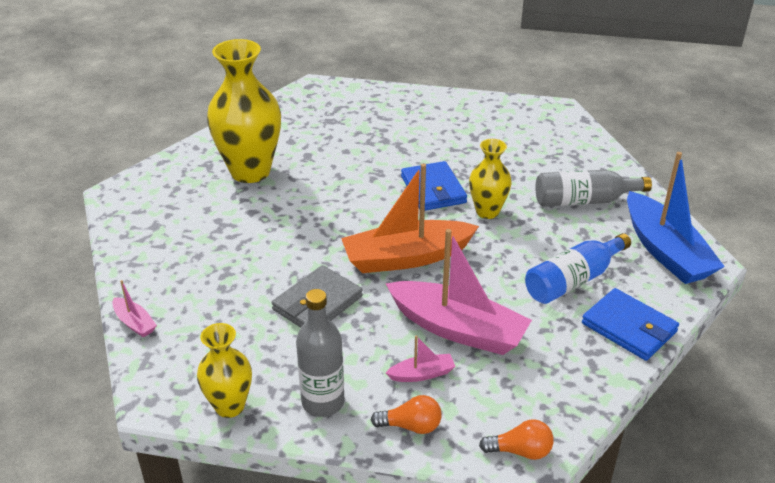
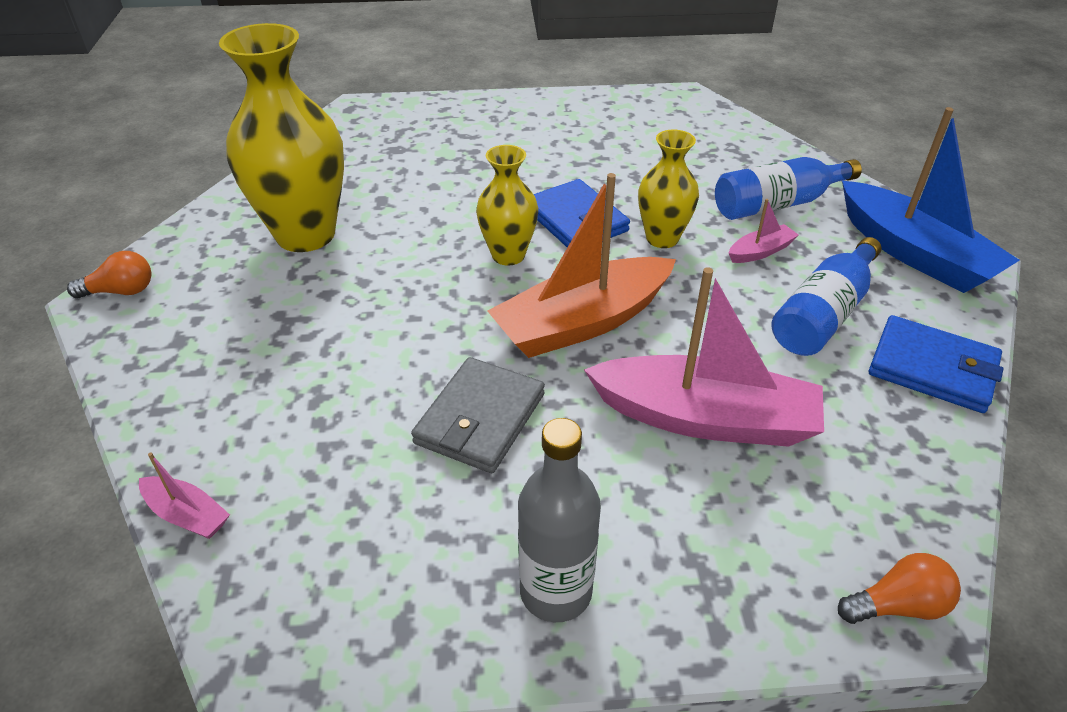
camera: 15 degrees left, 5 degrees up
(230, 406) = (401, 638): yellow vase -> yellow vase (508, 255)
(411, 426) = (713, 601): orange light bulb -> orange light bulb (121, 291)
(422, 374) = (688, 504): pink boat -> pink boat (760, 251)
(584, 201) = (778, 204): grey bottle -> blue bottle

